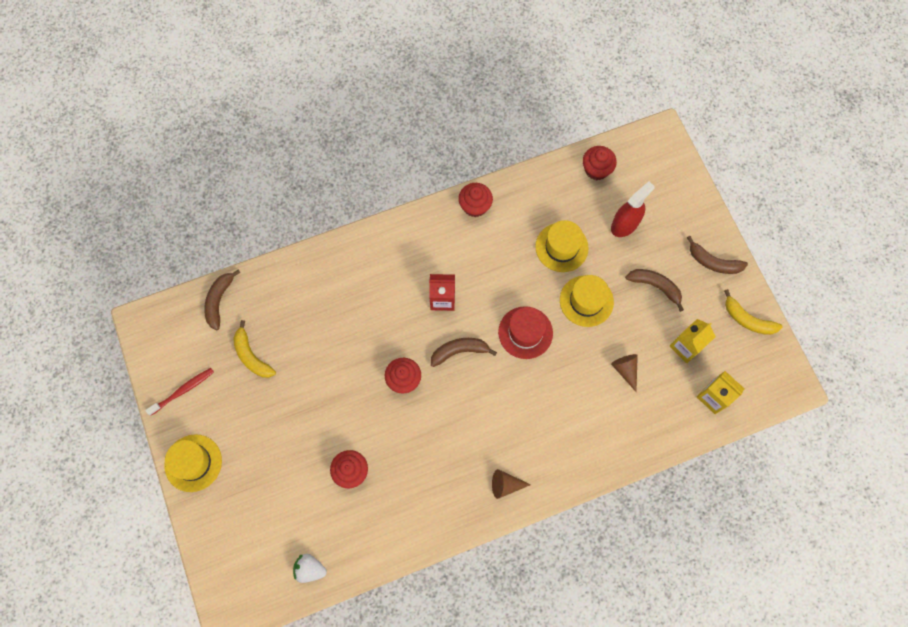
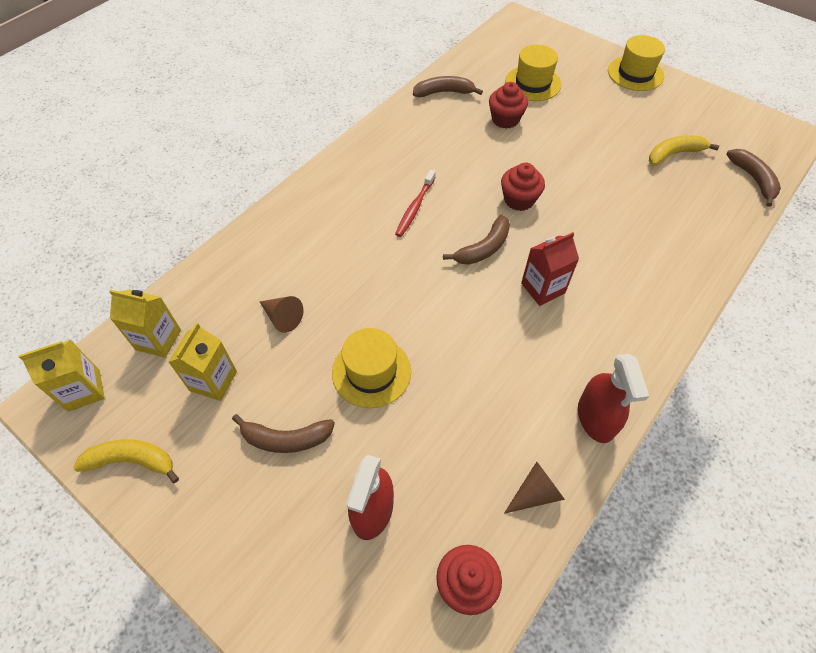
camera: 150 degrees right, 15 degrees down
(182, 391) = (699, 108): red toothbrush -> red toothbrush (415, 207)
(251, 356) = (674, 154): yellow banana -> yellow banana turned 45 degrees counterclockwise
(310, 569) = (483, 58): white strawberry -> none
(475, 206) = (596, 418): red cupcake -> red spray bottle
(506, 485) = (358, 167): brown cone -> brown cone (535, 493)
(525, 332) = (424, 300): red hat -> none
(561, 247) = (444, 425): yellow hat -> yellow hat (532, 83)
(713, 262) = (209, 523): brown banana -> brown banana (444, 92)
(769, 383) = (84, 390): none -> yellow carton

